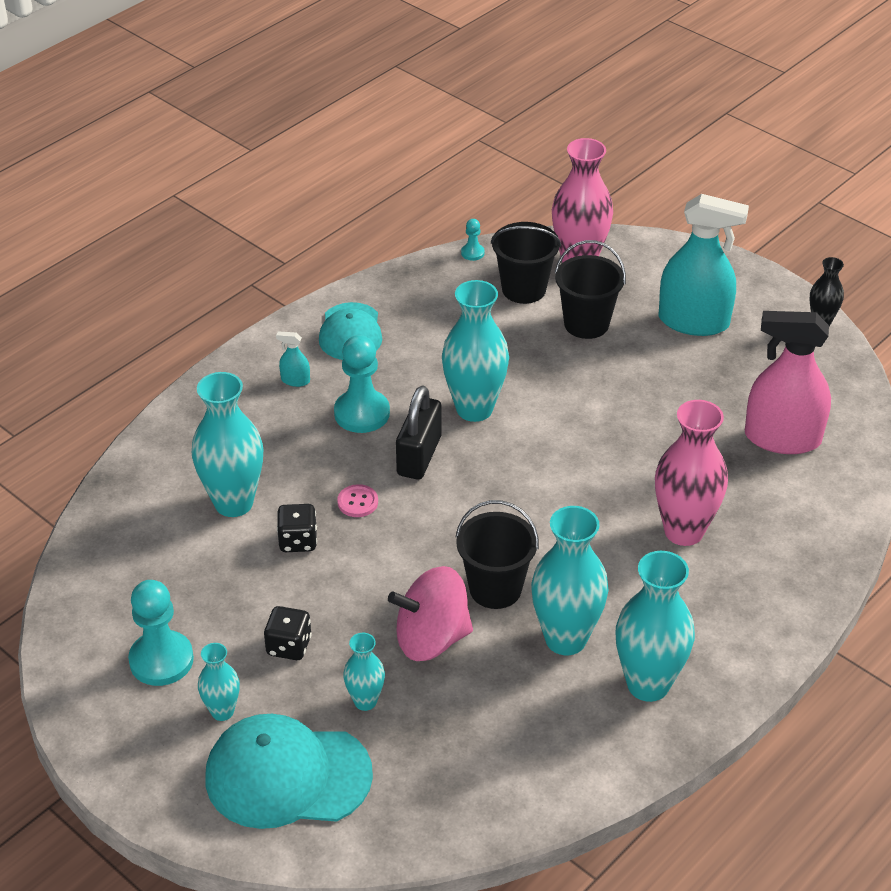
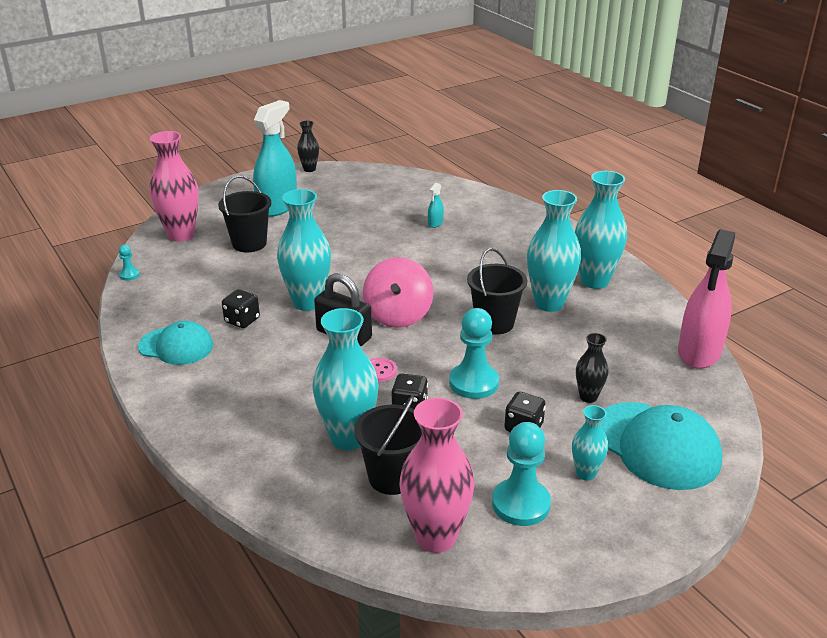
camera: 75 degrees left, 10 degrees down
(287, 775) = (656, 446): turquoise cap -> turquoise cap turned 60 degrees counterclockwise
(295, 380) = (215, 383): turquoise spray bottle -> turquoise spray bottle (435, 223)
(362, 413) = (279, 354): turquoise pawn -> turquoise pawn (474, 383)
(365, 701) = (588, 397): turquoise vase -> black vase
(416, 366) = (242, 320): none -> black dice
(431, 638) = (534, 357): pink spinning top -> pink spinning top (398, 315)
(524, 289) = (191, 261): black bucket -> black bucket (392, 477)
(684, 531) = (468, 245): pink vase -> pink vase (435, 537)
(782, 438) = (403, 200): pink spray bottle -> pink spray bottle (699, 352)

